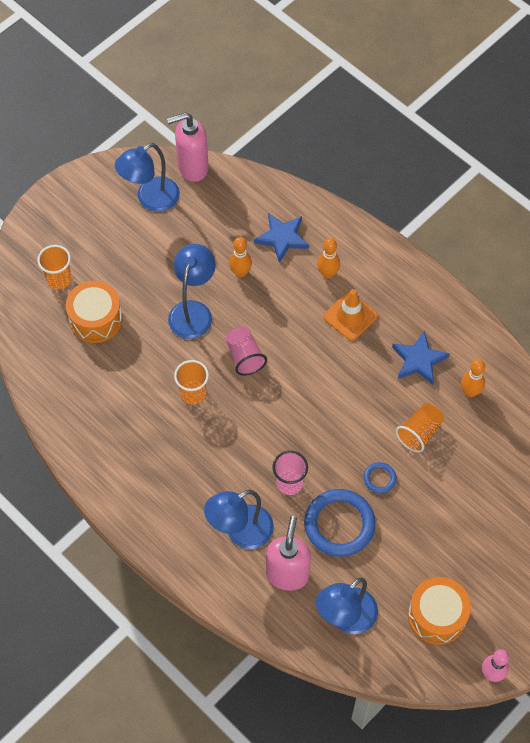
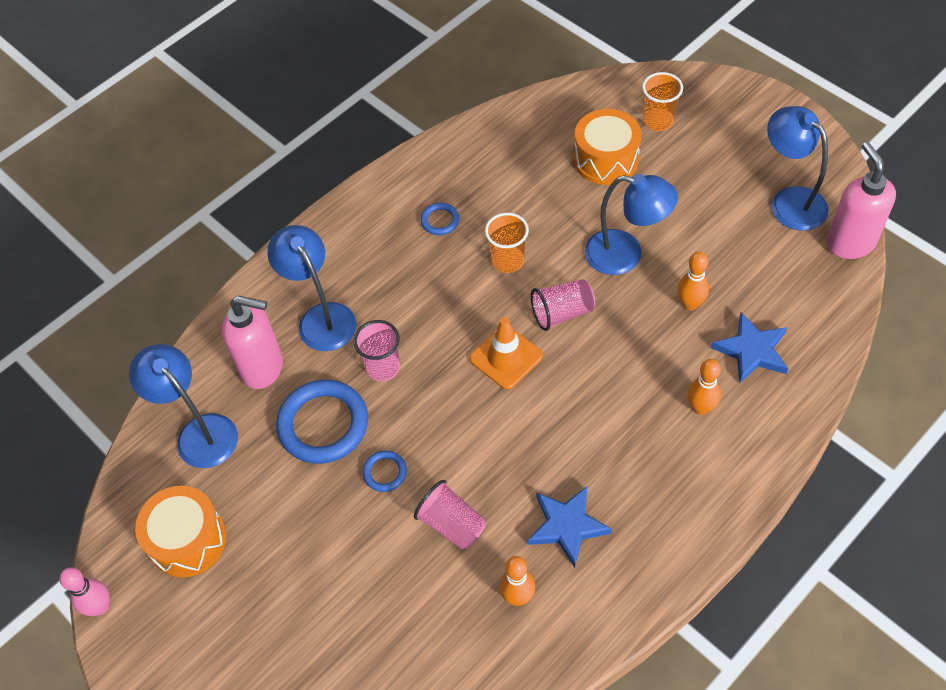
camera: 95 degrees right, 5 degrees down
(148, 444) = (440, 220): none -> blue ring
(350, 316) = (633, 436): orange traffic cone -> orange traffic cone (506, 357)
(419, 432) = (452, 524): orange cup -> pink cup

